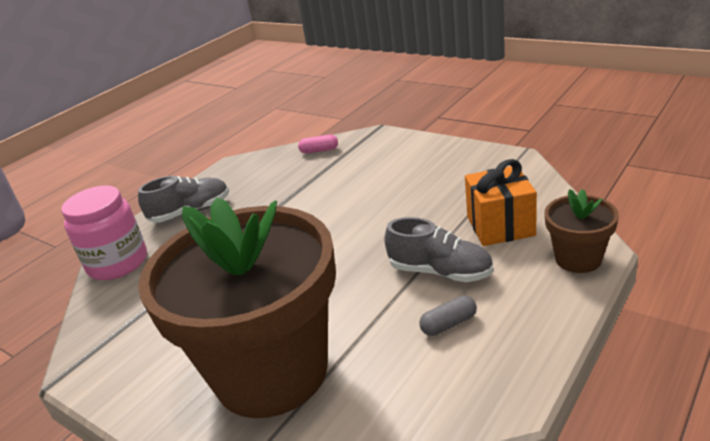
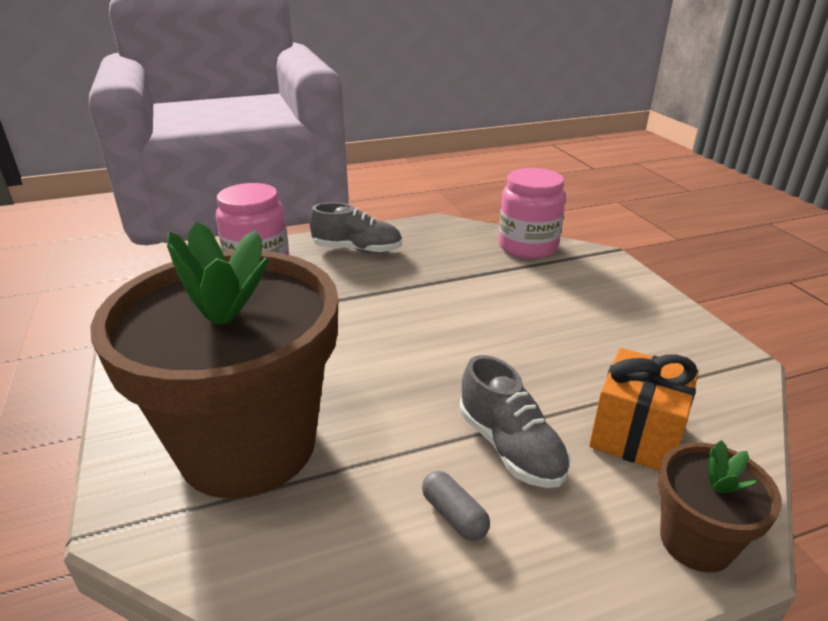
camera: 30 degrees right, 0 degrees up
(319, 151) = (527, 246): pink capsule -> pink jar
(449, 324) = (454, 515): grey capsule -> grey capsule turned 45 degrees clockwise

